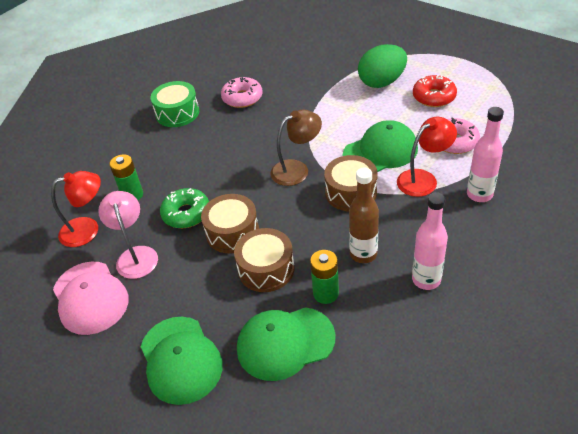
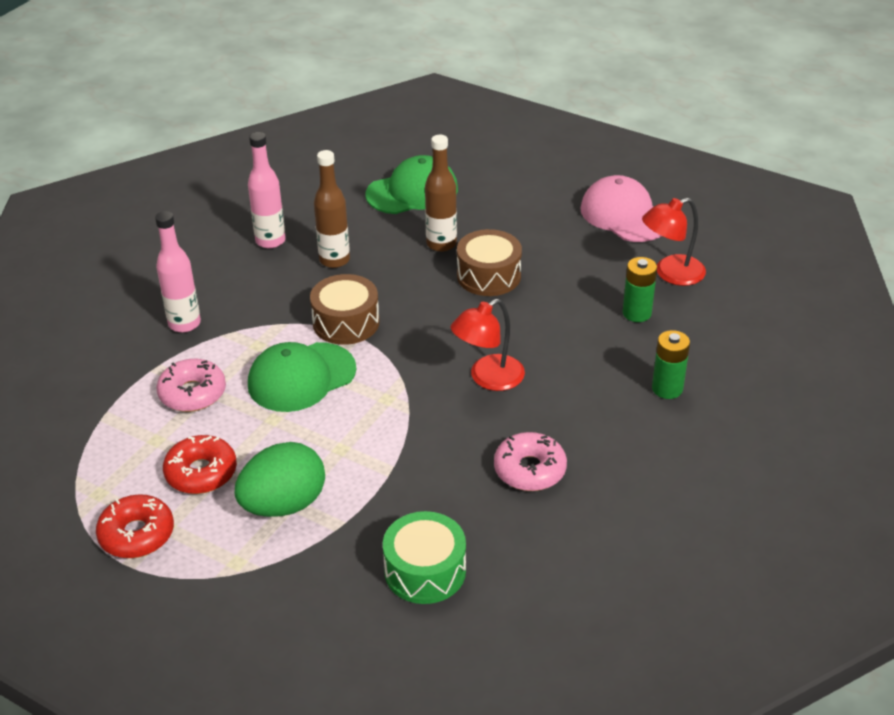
camera: 170 degrees right, 5 degrees down
(135, 255) = (595, 251): pink lamp -> none
(177, 113) = (633, 439): green drum -> green drum (425, 571)
(180, 360) = (508, 178): green cap -> none
(186, 214) = (553, 293): green donut -> none
(266, 269) = (441, 244): brown drum -> brown bottle
(297, 169) = (419, 350): brown lamp -> none
(325, 293) = (375, 227): green battery -> green battery (667, 388)
(423, 179) = (249, 341): red lamp -> red lamp (488, 378)
(460, 69) = (137, 534): none -> red donut

